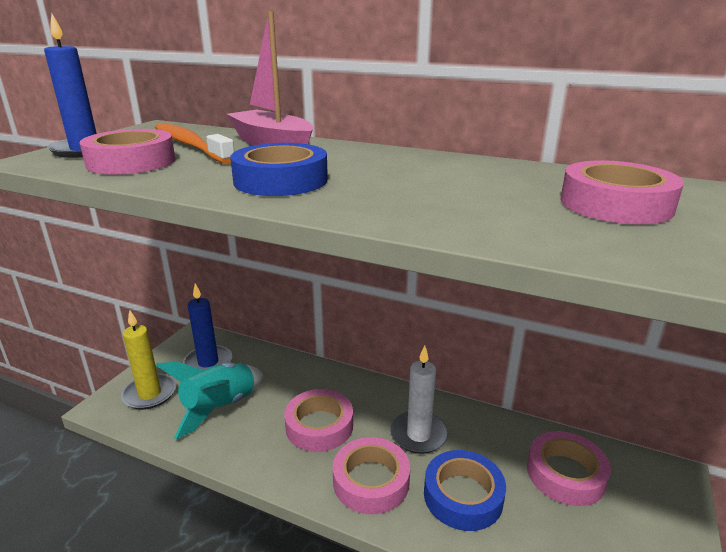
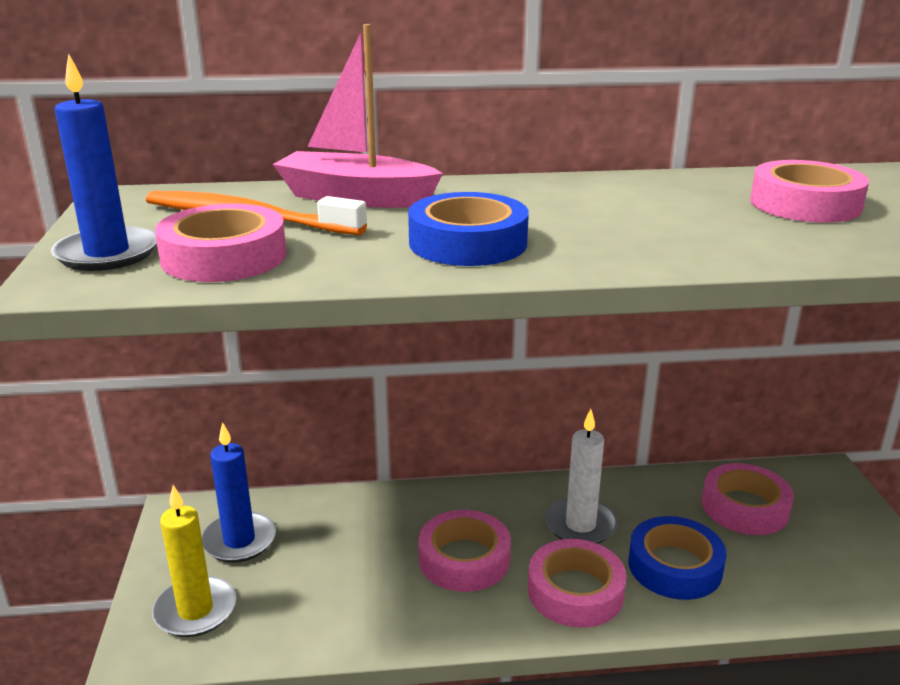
camera: 30 degrees left, 0 degrees up
(220, 407) = (317, 587): turquoise rocket -> none

